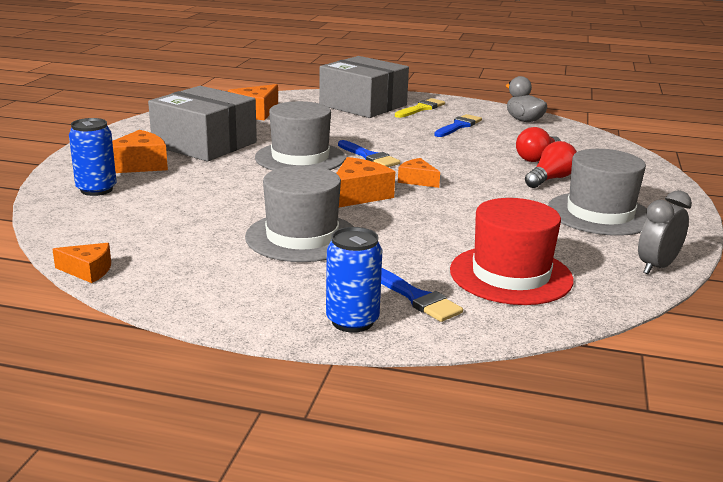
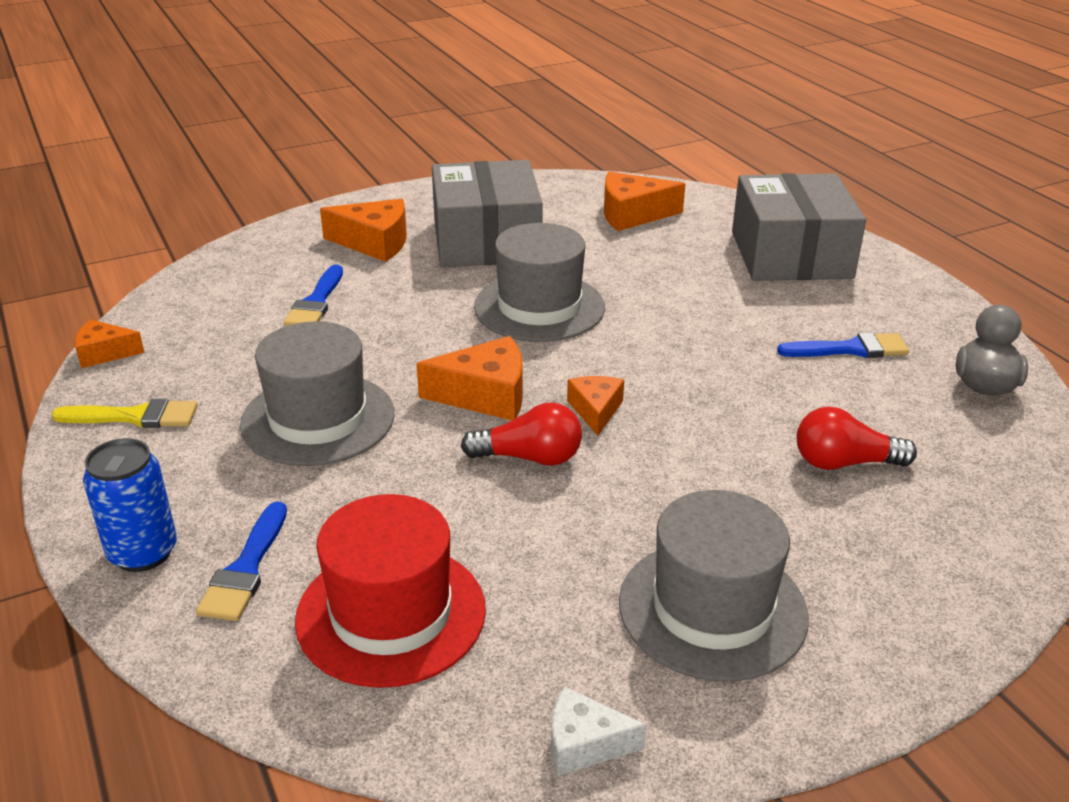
camera: 50 degrees right, 10 degrees up
(88, 271) = (104, 353): orange cheese -> orange cheese turned 120 degrees clockwise
(96, 189) = (285, 258): blue can -> none
(369, 157) = (619, 344): blue brush -> blue brush (316, 302)
(421, 108) = (862, 294): yellow brush -> yellow brush (135, 416)
(550, 179) = (778, 509): red light bulb -> red light bulb (530, 457)
(656, 267) = (584, 743): grey clock -> white cheese

